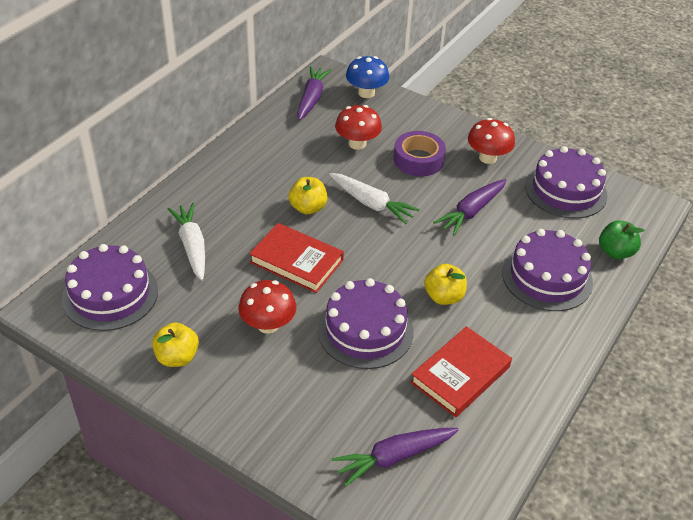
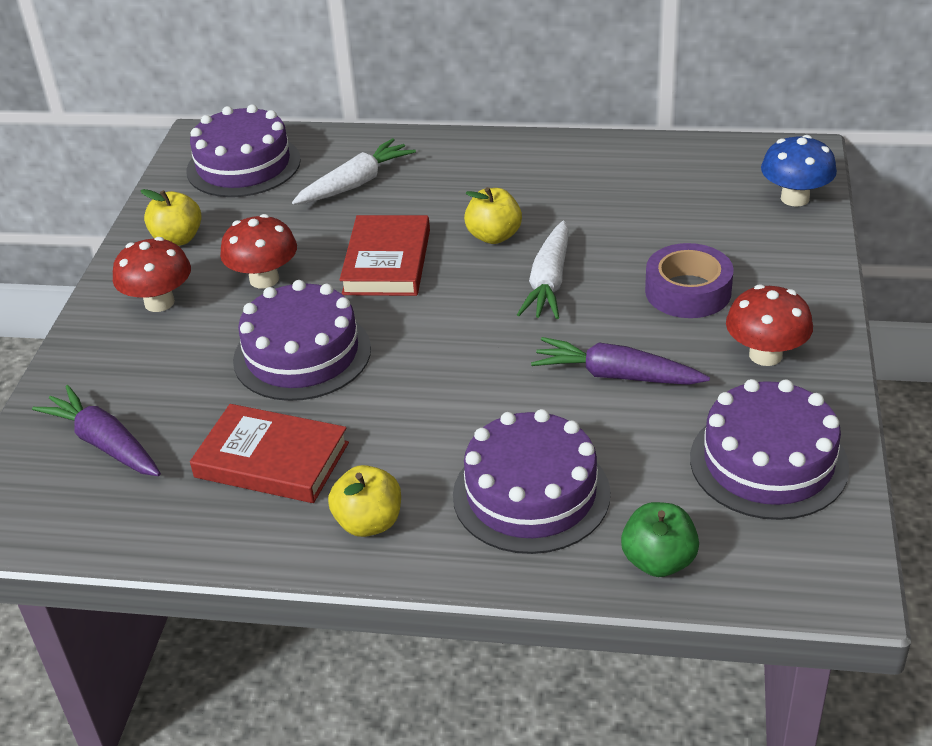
camera: 70 degrees right, 5 degrees down
(311, 98) = (726, 161): purple carrot -> none
(357, 144) = (667, 229): red mushroom -> red mushroom (159, 302)
(443, 297) = (411, 402): yellow apple -> yellow apple (369, 523)

